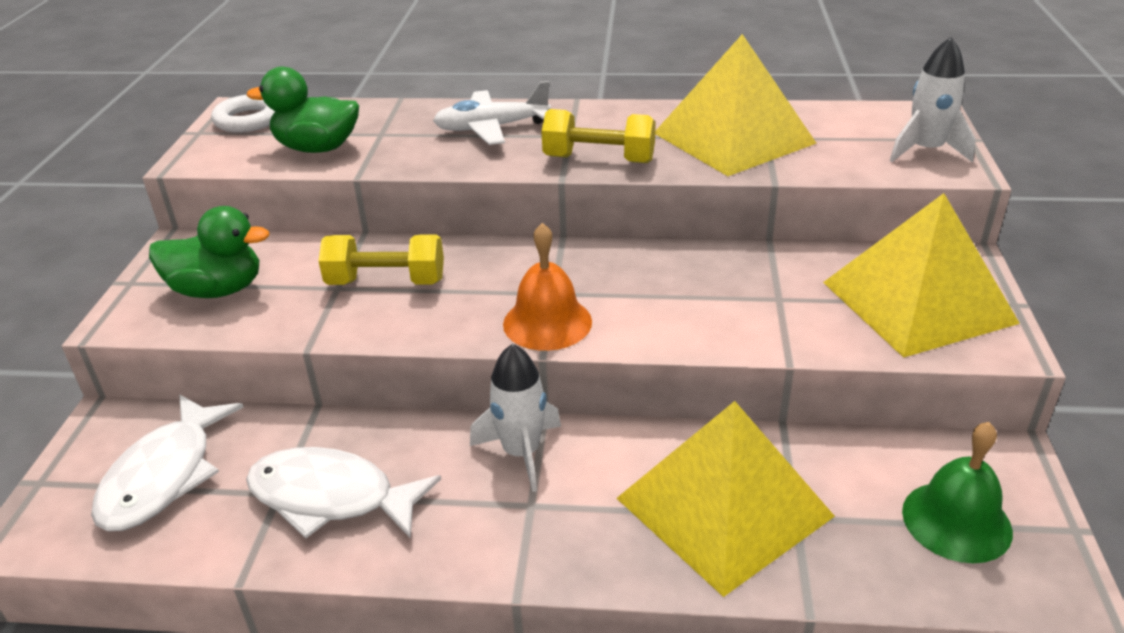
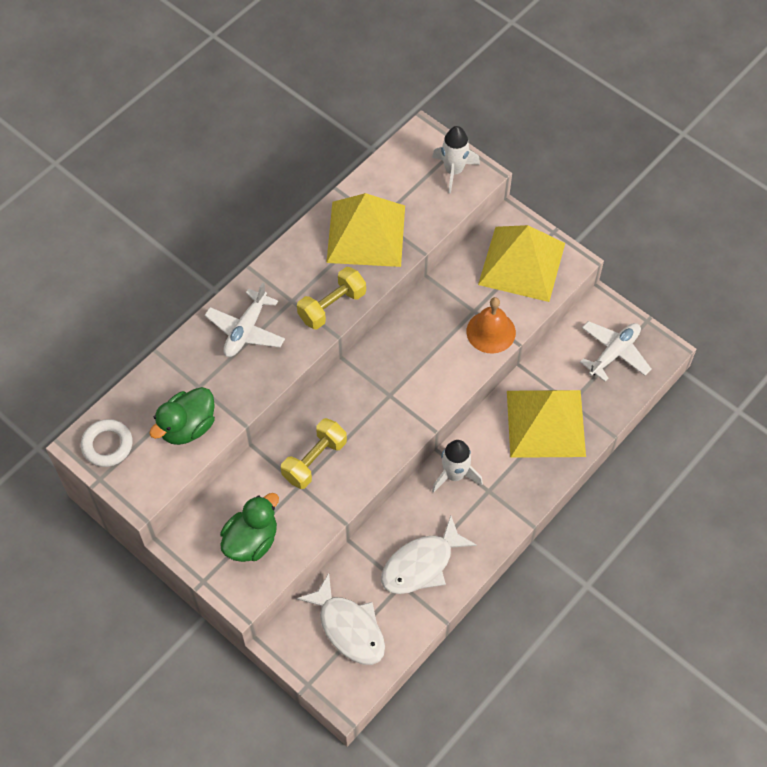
camera: 55 degrees left, 25 degrees up
(547, 322) = (411, 412): orange bell -> orange bell (491, 332)
(956, 521) = (614, 353): green bell -> white plane

